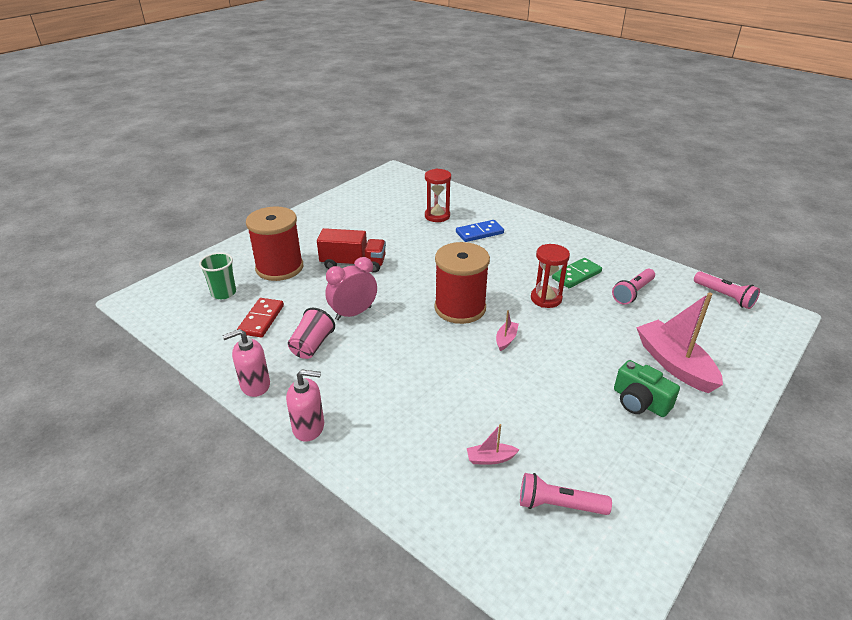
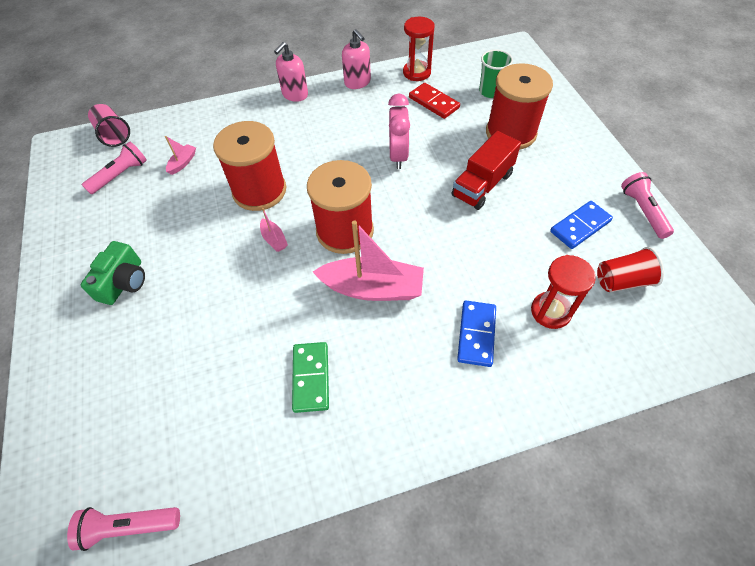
camera: 125 degrees right, 20 degrees up
(255, 385) = (357, 82): pink soap dispenser -> pink soap dispenser turned 135 degrees clockwise
(312, 345) = (376, 119): pink cup -> pink cup (114, 134)
(360, 220) = (580, 226): none -> blue domino
(392, 201) = (622, 281): none -> red cup
(468, 376) = (259, 190): none -> red spool
(546, 298) = (298, 312): red hourglass -> red hourglass (416, 72)
(633, 293) = (232, 413): pink flashlight -> pink flashlight (642, 211)
(639, 402) = (124, 282): green camera -> green camera turned 120 degrees clockwise
(674, 364) = (121, 348): pink boat -> pink boat (372, 288)

